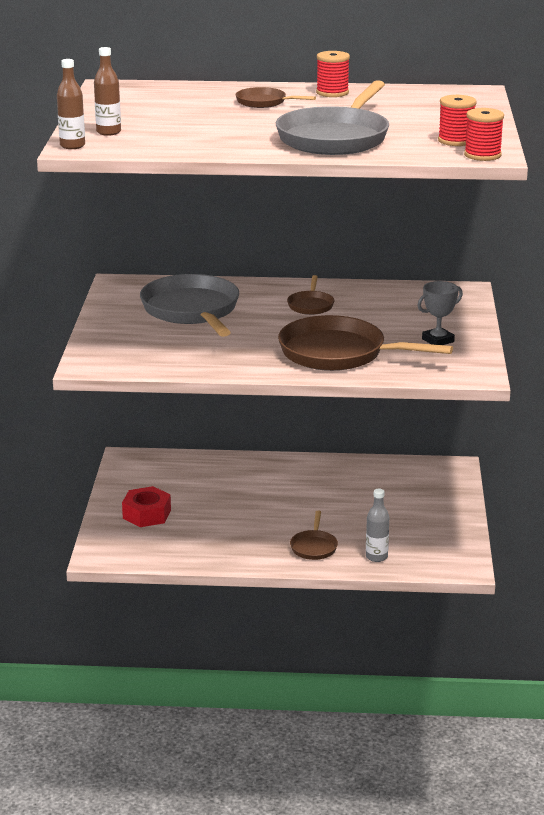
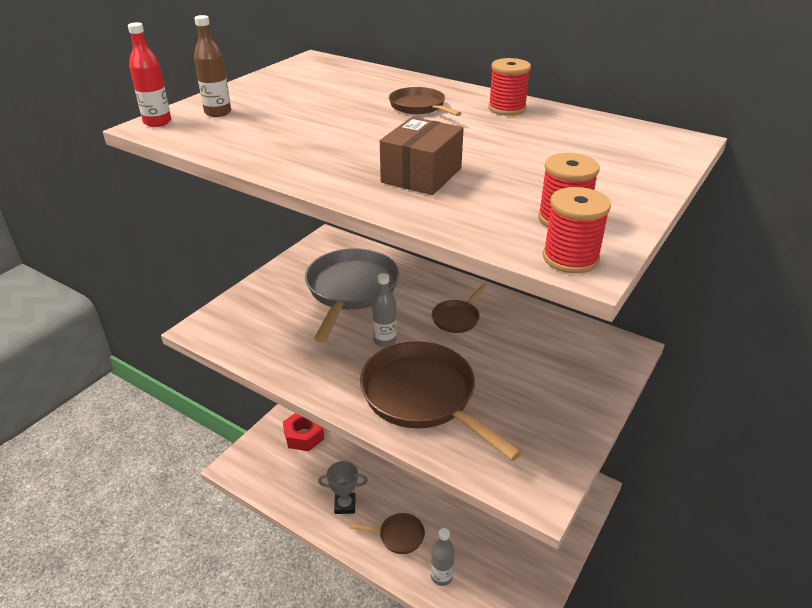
camera: 30 degrees right, 10 degrees up
(72, 146) = (157, 122): brown bottle -> red bottle
(266, 332) = (385, 340): none -> grey bottle
(314, 547) = (398, 536): brown pan -> brown pan turned 120 degrees counterclockwise
(335, 138) = (421, 175): grey pan -> brown box
(438, 340) = (539, 416): grey trophy -> grey trophy (345, 505)

